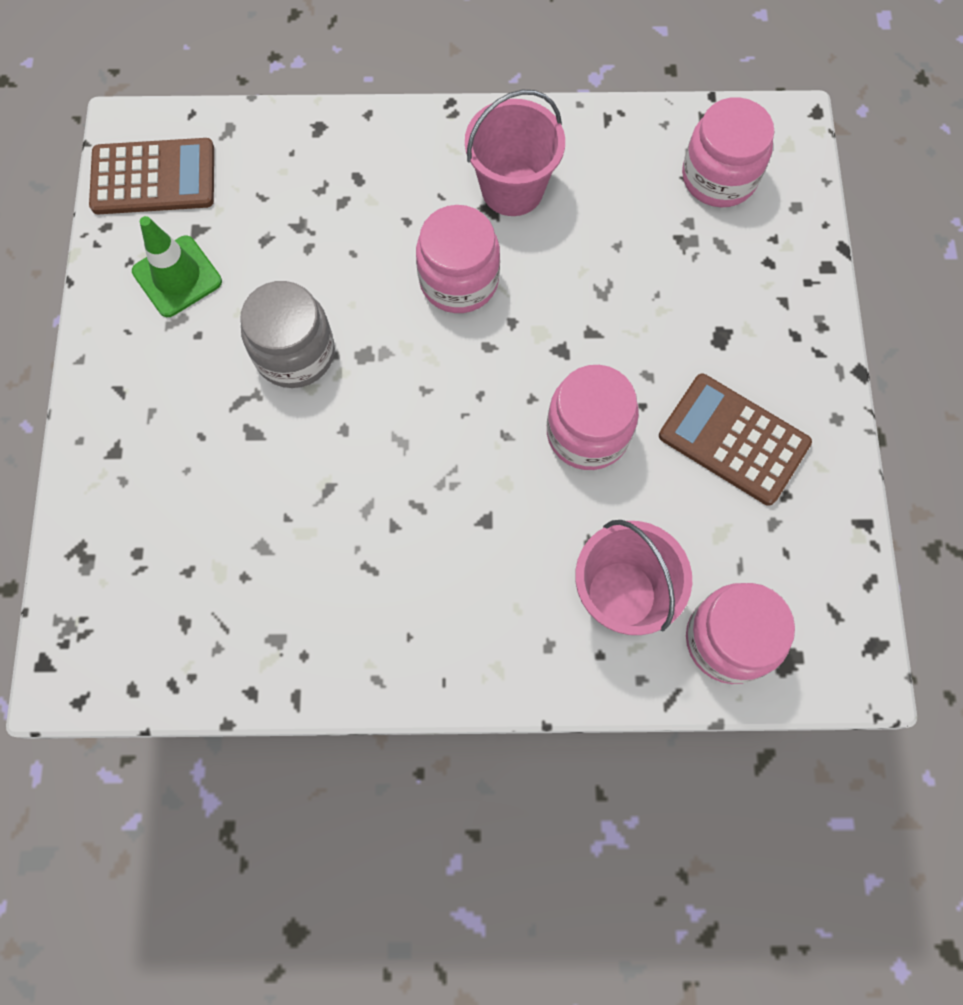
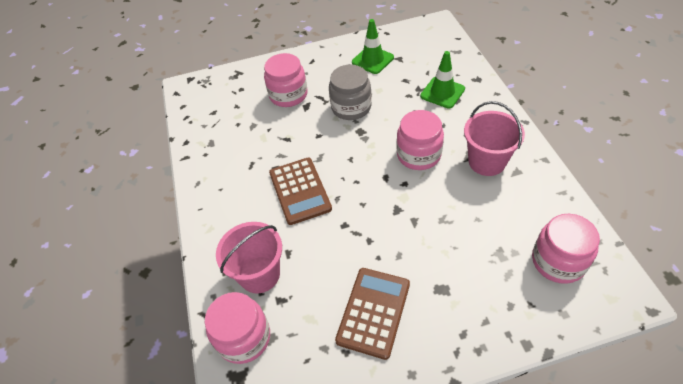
camera: 80 degrees right, 20 degrees down
(153, 178) = (418, 38): brown calculator -> brown calculator (299, 191)
(327, 192) = (442, 92): none -> green traffic cone
(587, 433) = (351, 234): pink jar -> pink jar (288, 95)

